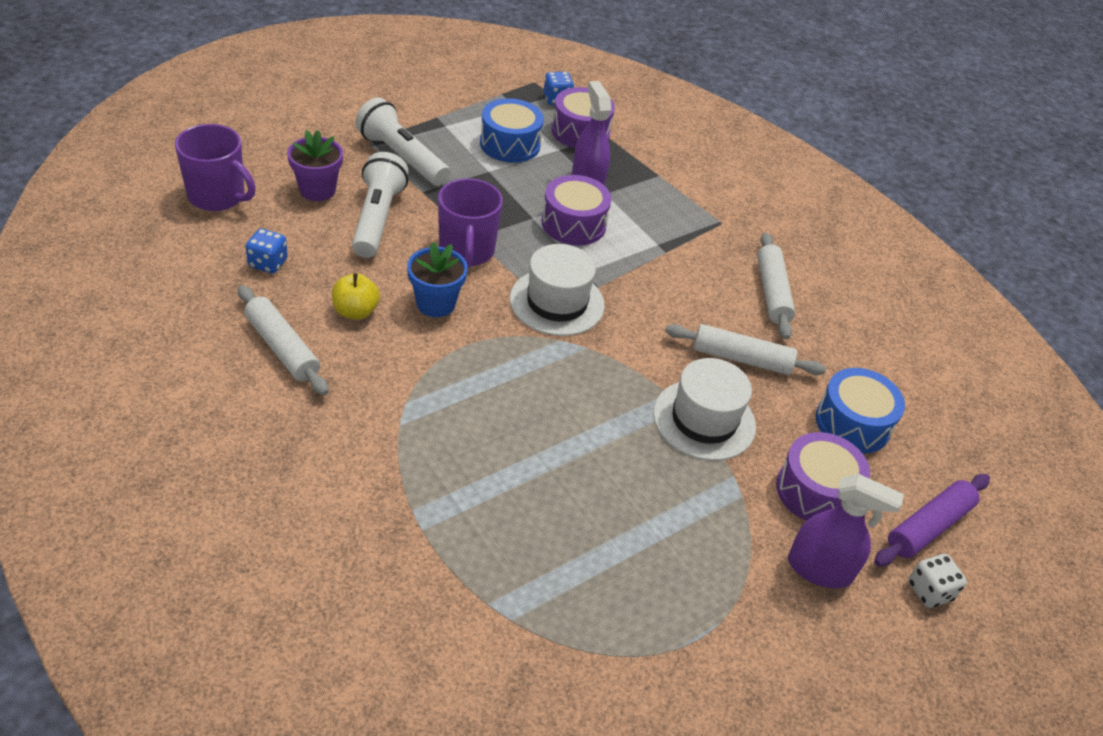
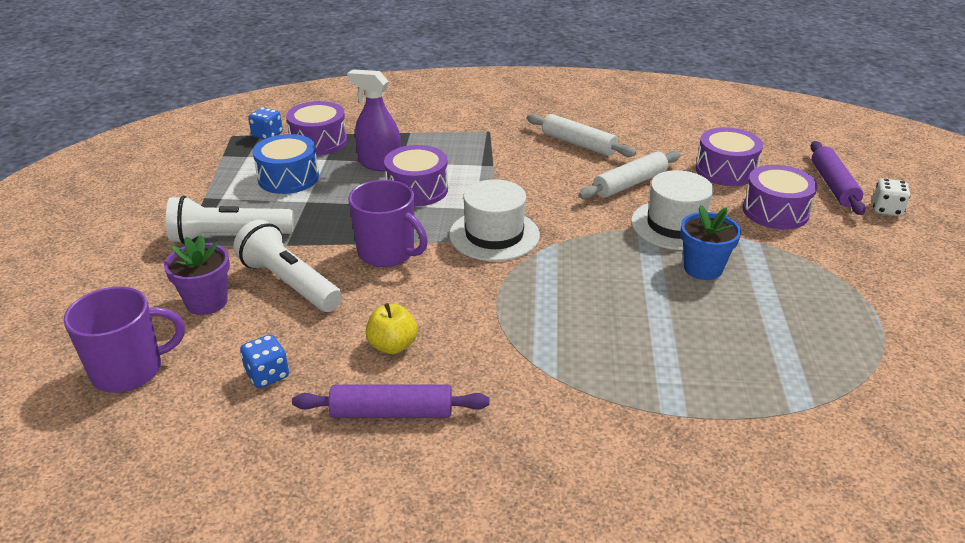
camera: 45 degrees left, 10 degrees down
(282, 348) = (392, 412): white rolling pin -> purple rolling pin
(435, 303) = (431, 296): blue flower pot -> blue flower pot (703, 268)
(819, 569) = (845, 241): purple spray bottle -> none
(852, 423) = (725, 170): blue drum -> purple drum

